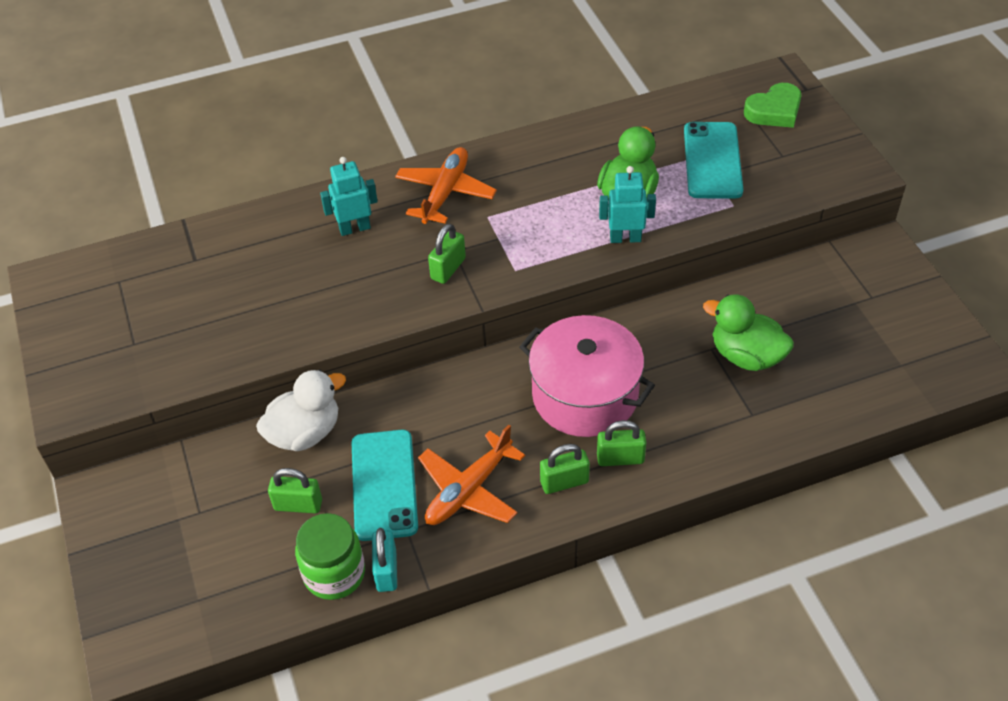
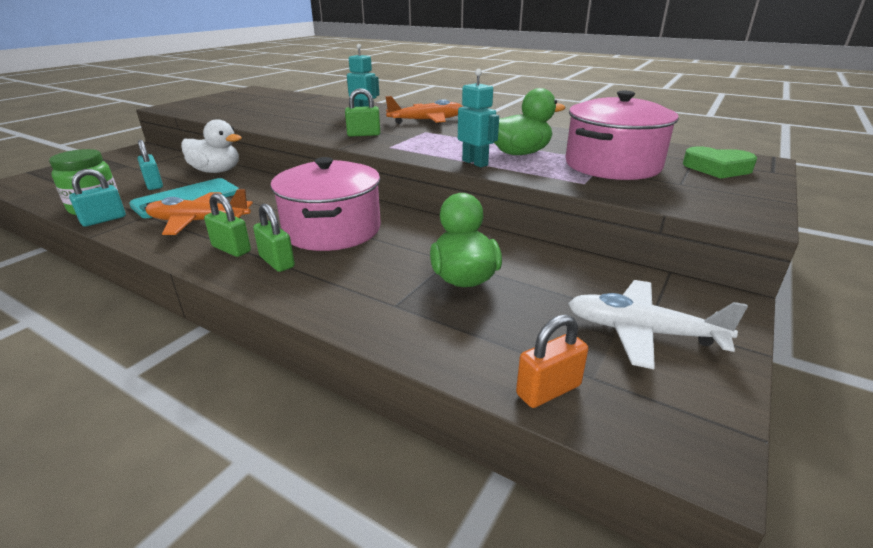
camera: 50 degrees right, 20 degrees down
(298, 505) = (154, 184): green padlock -> turquoise padlock
(712, 160) = (612, 165): turquoise phone -> pink pot
(880, 311) = (641, 332): none -> white plane
(897, 391) = (548, 390): none -> orange padlock

